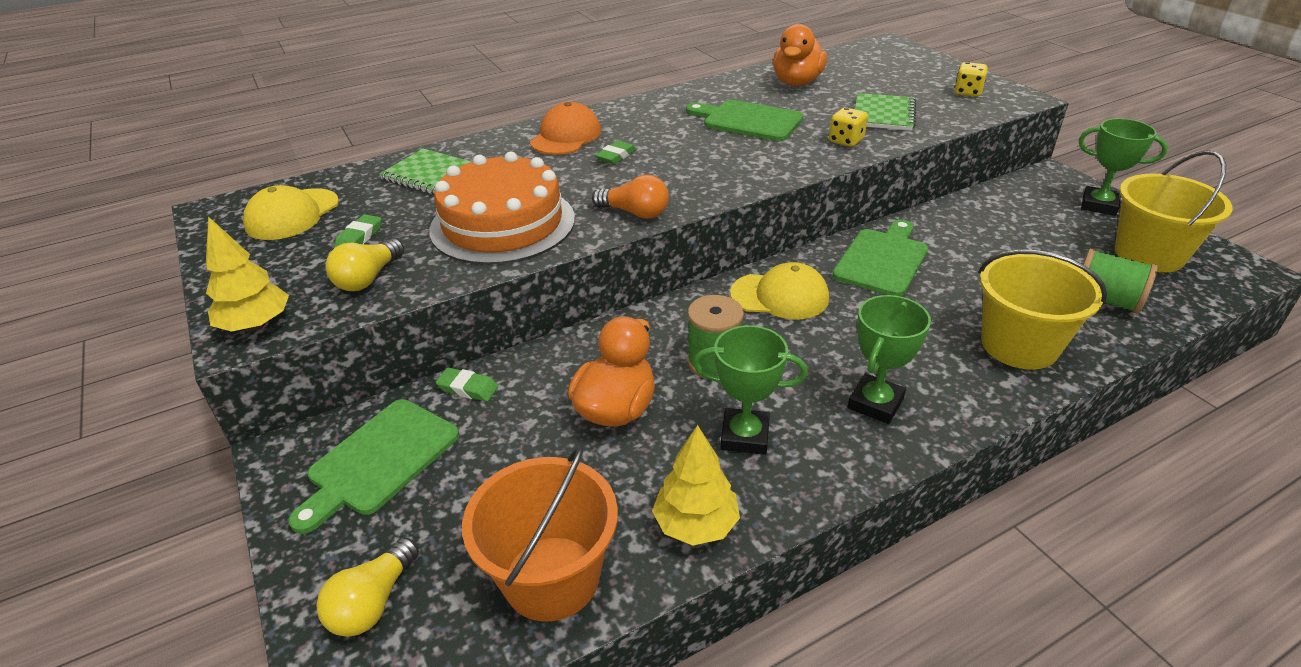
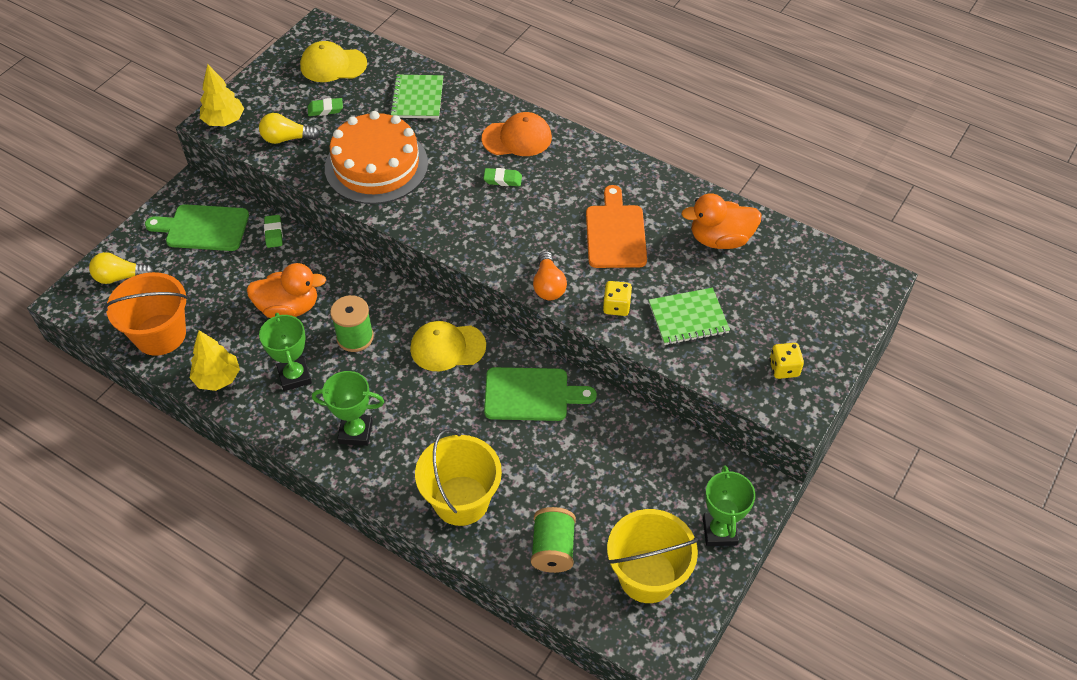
camera: 60 degrees right, 15 degrees up
(635, 213) = (427, 224): orange light bulb -> orange light bulb (548, 285)
(748, 120) = (615, 233): green cutting board -> orange cutting board
(780, 296) = (447, 347): yellow cap -> yellow cap turned 105 degrees clockwise

